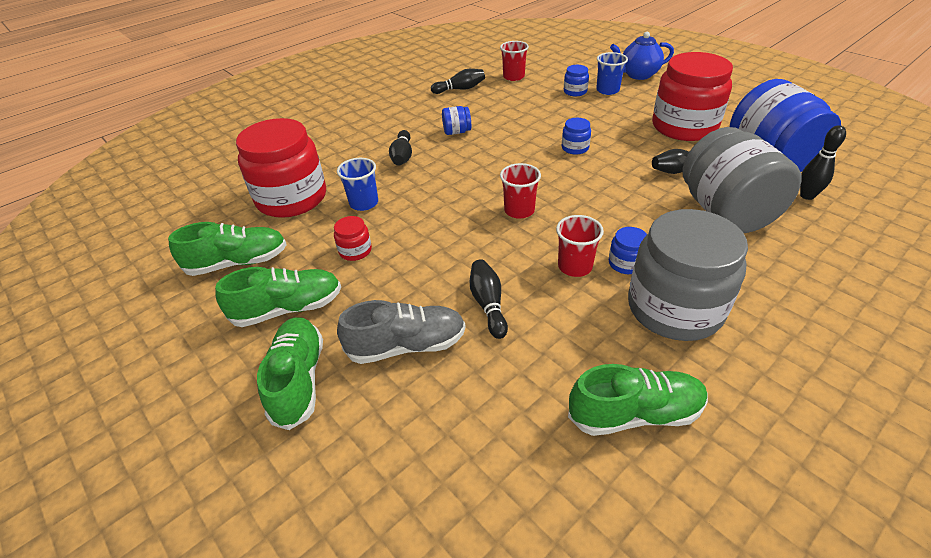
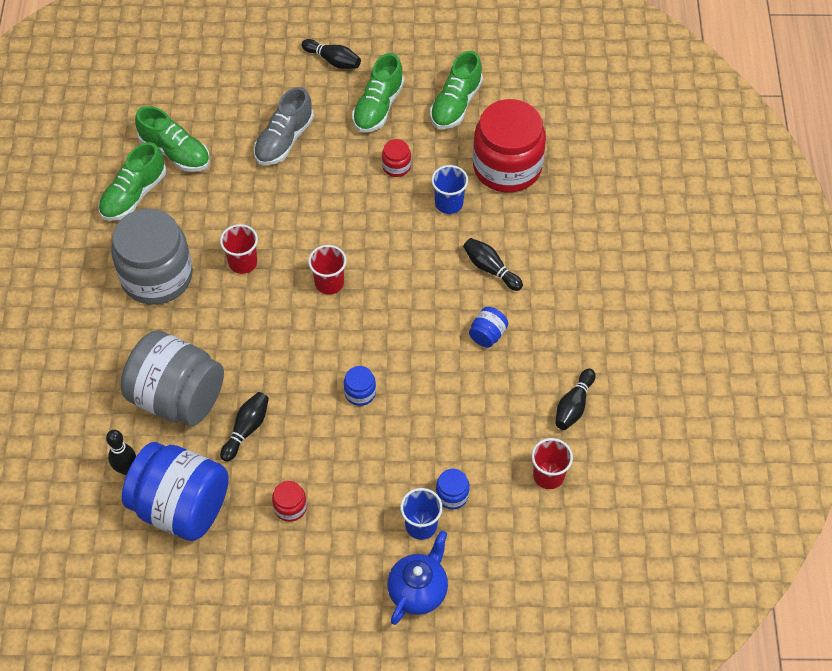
camera: 130 degrees right, 15 degrees up
(298, 380) = (315, 85): green shoe -> green shoe (175, 152)
(488, 304) = (268, 196): black bowling pin -> black bowling pin (333, 60)
(626, 263) = (212, 290): blue jar -> none
(684, 127) = (290, 507): red jar -> red jar, size x0.41

